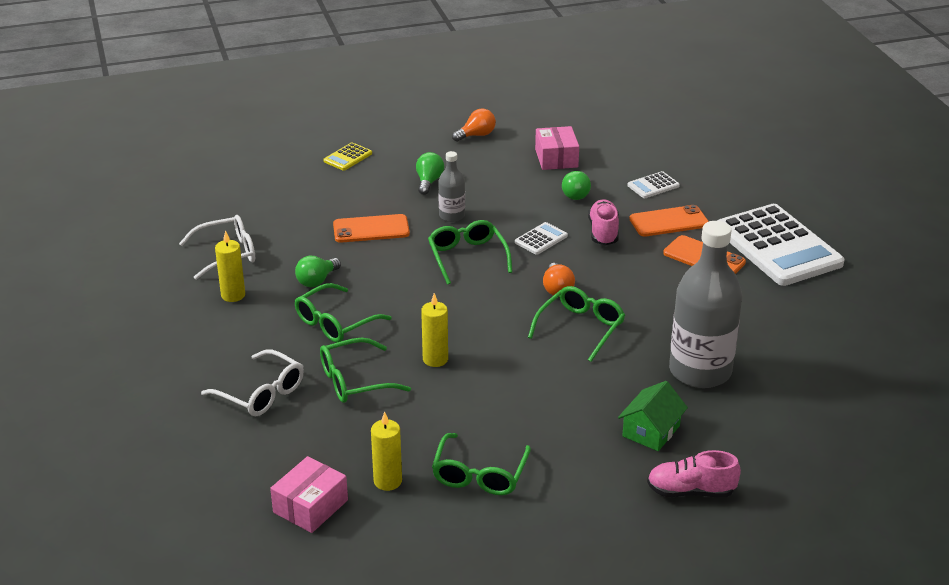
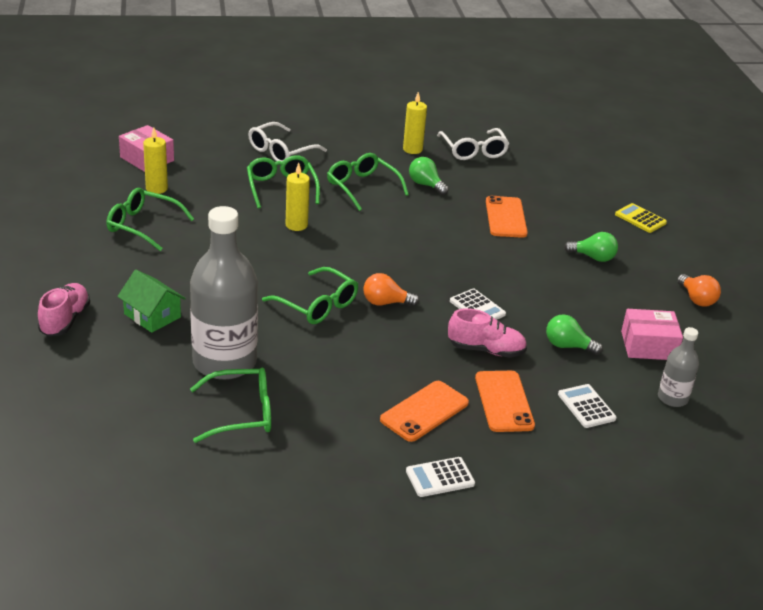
camera: 95 degrees right, 0 degrees up
(452, 216) = (526, 262): grey bottle -> grey bottle (672, 398)
(467, 257) = (450, 261): green glasses -> green glasses (241, 413)
(778, 246) = (440, 478): white calculator -> white calculator, size x0.41

